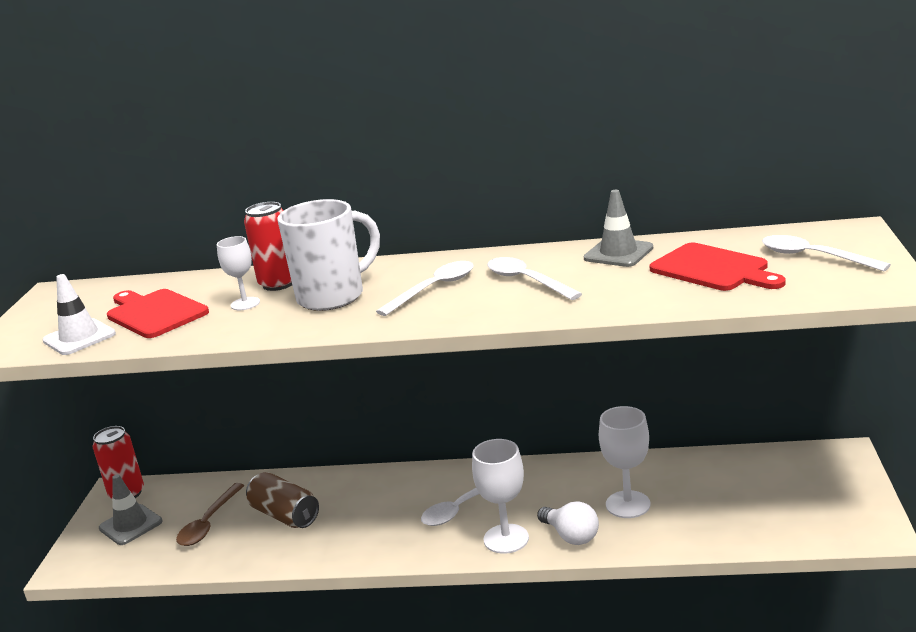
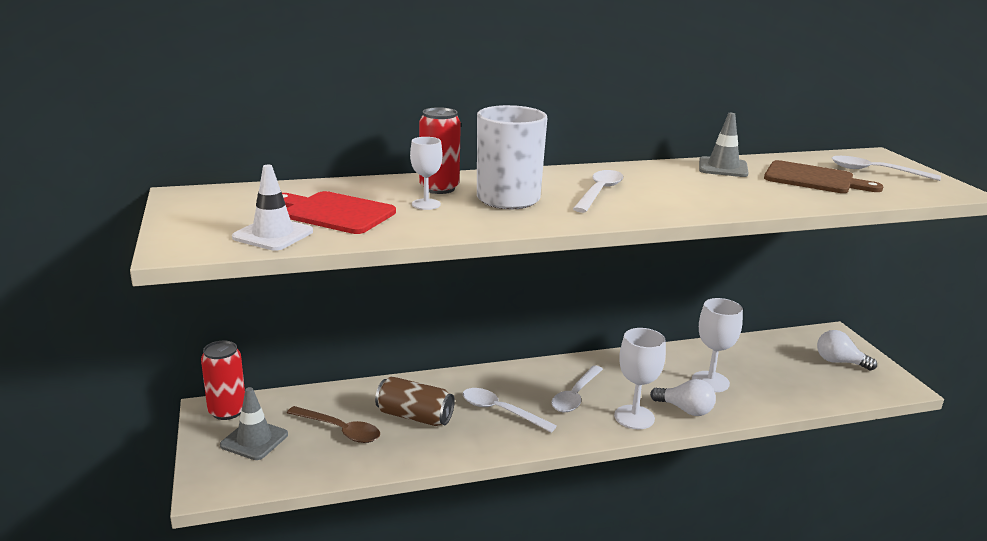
camera: 25 degrees left, 0 degrees up
(208, 523) = (340, 430): brown spoon -> brown spoon turned 60 degrees counterclockwise
(526, 281) = (674, 186): white spoon -> white spoon (500, 411)
(713, 269) = (814, 179): red cutting board -> brown cutting board
(817, 492) = (839, 362): none -> white light bulb

